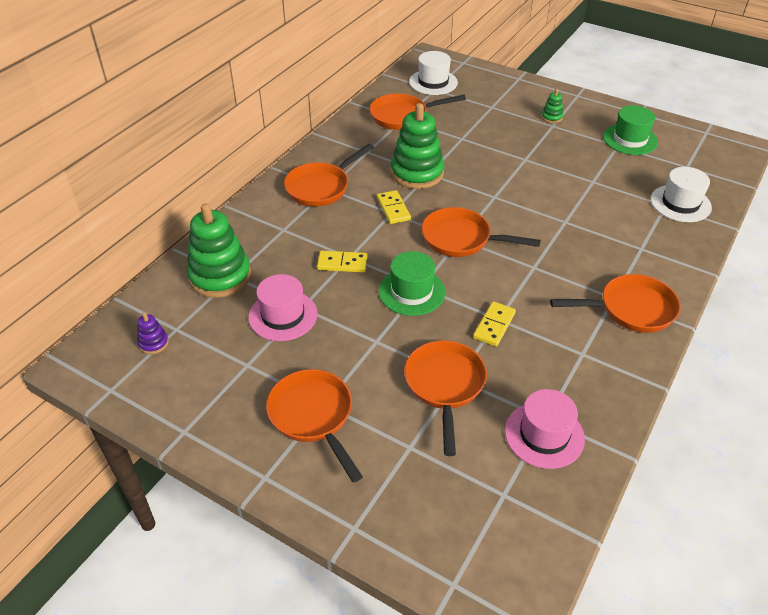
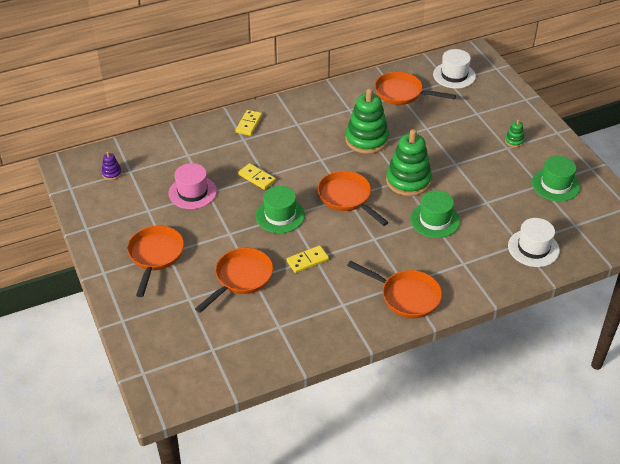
camera: 35 degrees right, 0 degrees up
(220, 276) = (180, 152): green stacking toy -> green stacking toy (408, 181)
(321, 187) = (294, 121): orange pan -> none
(393, 209) = (324, 157): yellow domino -> yellow domino (249, 124)
(544, 435) = (268, 334): pink hat -> none
(568, 220) = (435, 220): none -> green hat

